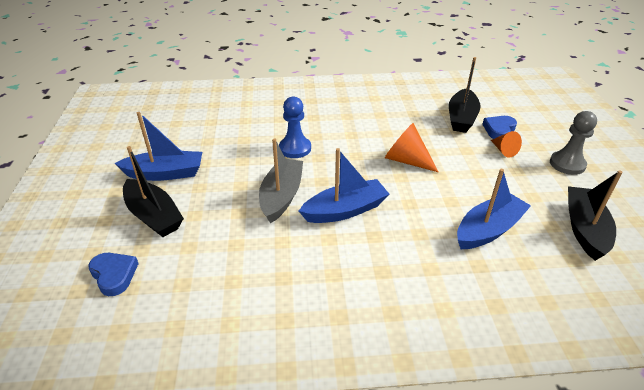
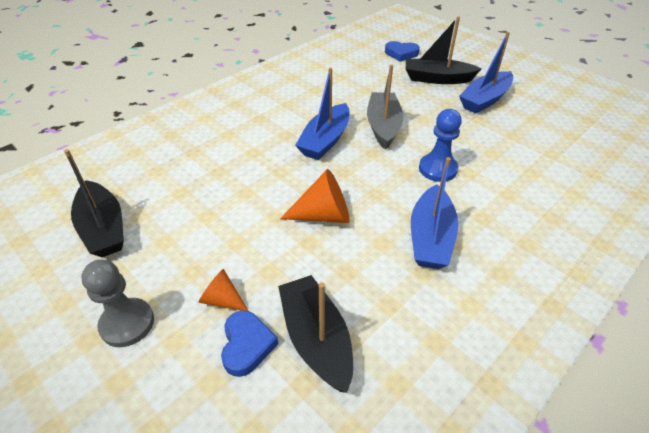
camera: 140 degrees right, 5 degrees up
(281, 196) = (383, 126): grey boat -> grey boat turned 150 degrees counterclockwise
(488, 230) = (197, 182): blue boat -> blue boat (430, 238)

